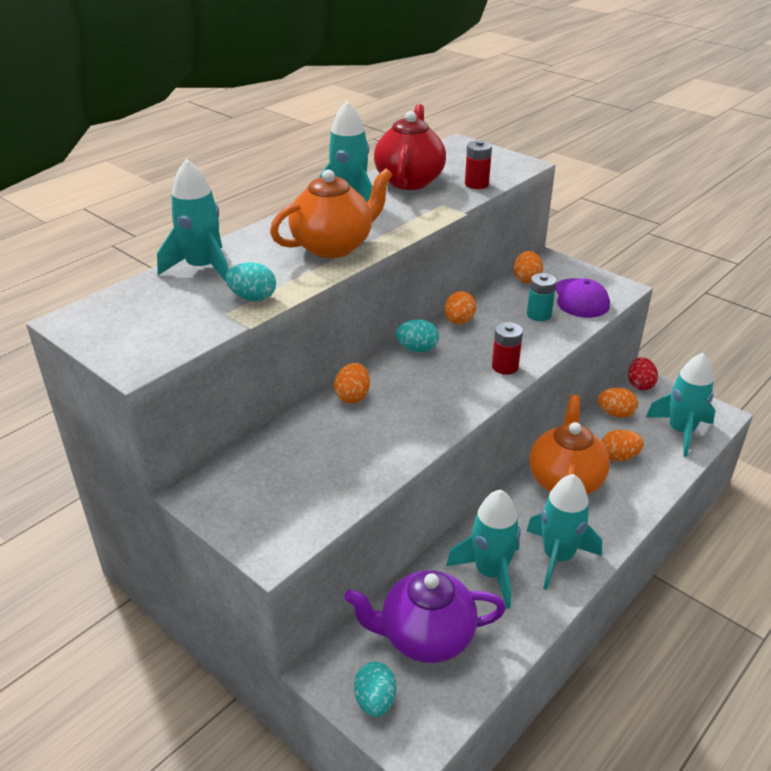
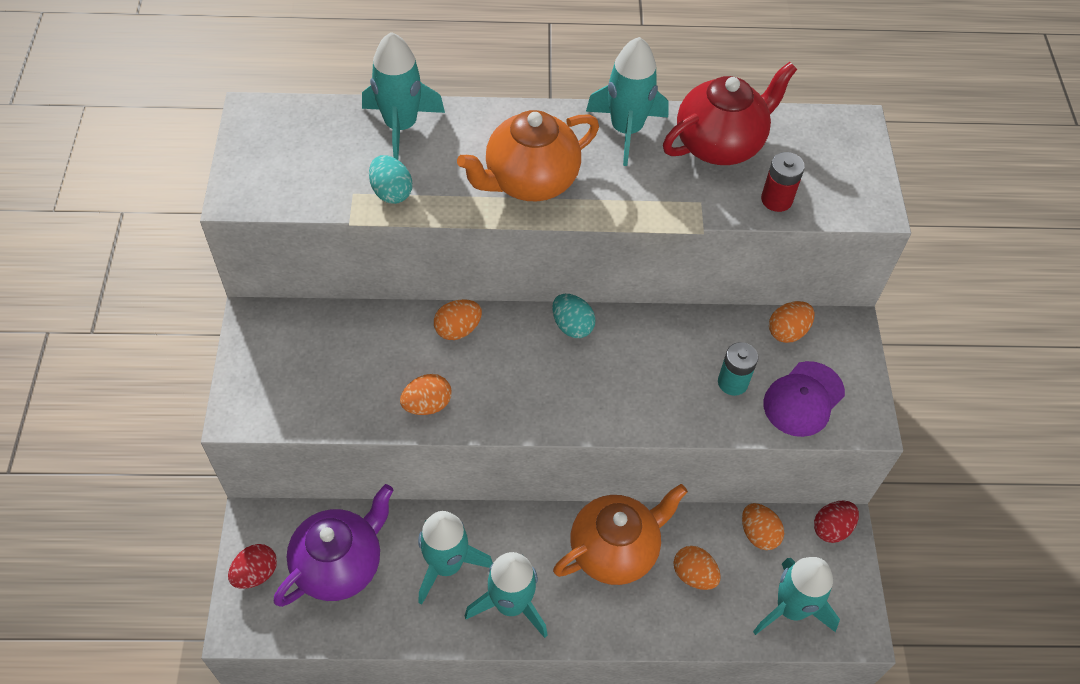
camera: 45 degrees right, 20 degrees up
(334, 246) = (529, 181): orange teapot -> orange teapot turned 135 degrees clockwise
(375, 701) = (256, 573): turquoise egg -> red egg
(425, 637) = (340, 564): purple teapot -> purple teapot turned 90 degrees clockwise
(459, 321) = (650, 327): orange egg -> orange egg (427, 405)
(505, 367) = (615, 410): red battery -> none

